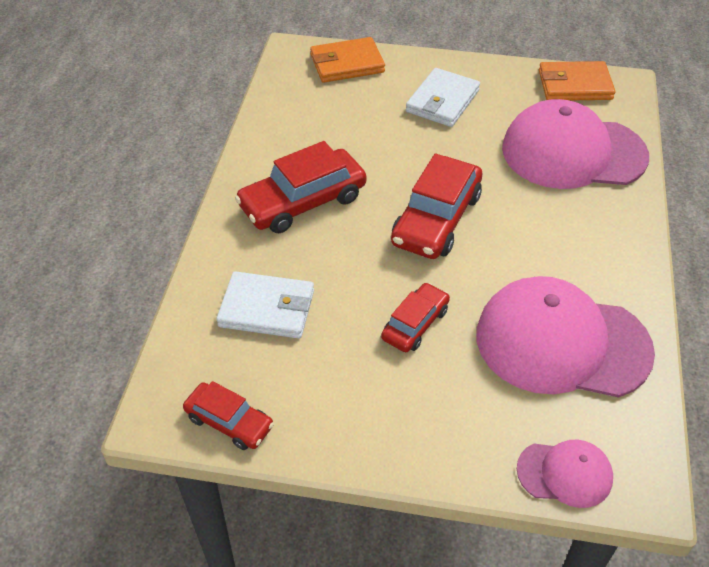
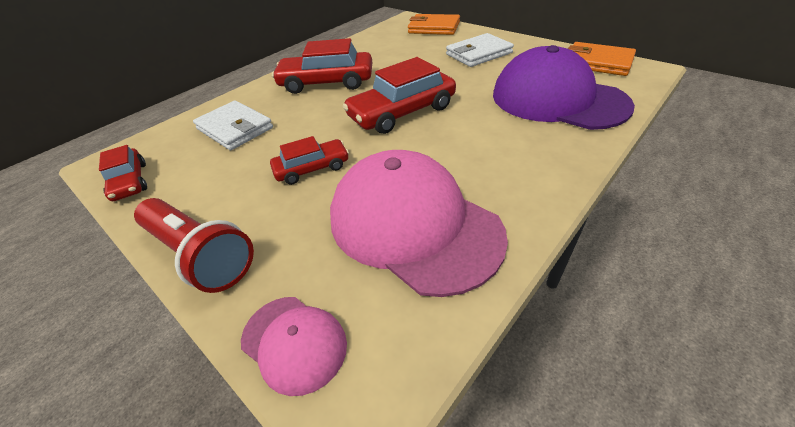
camera: 35 degrees right, 5 degrees down
(411, 452) = (200, 254): none -> red flashlight
(573, 152) = (557, 99): pink cap -> purple cap

